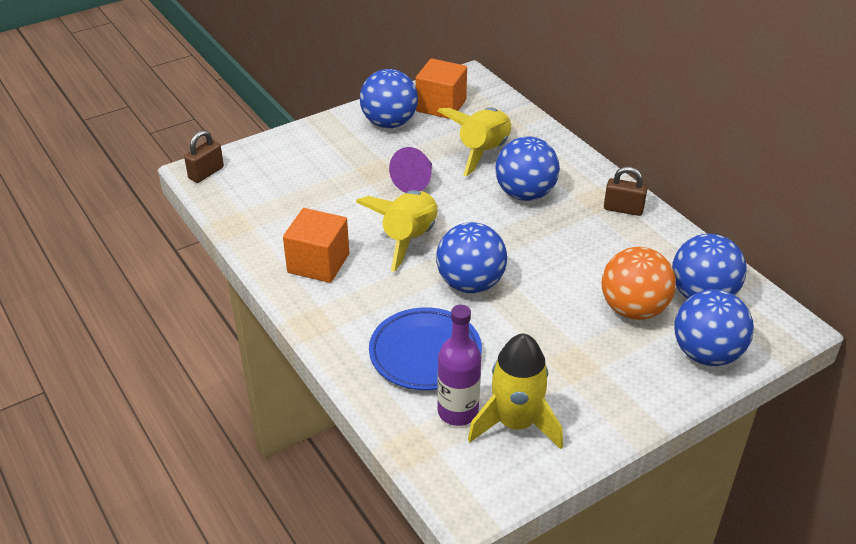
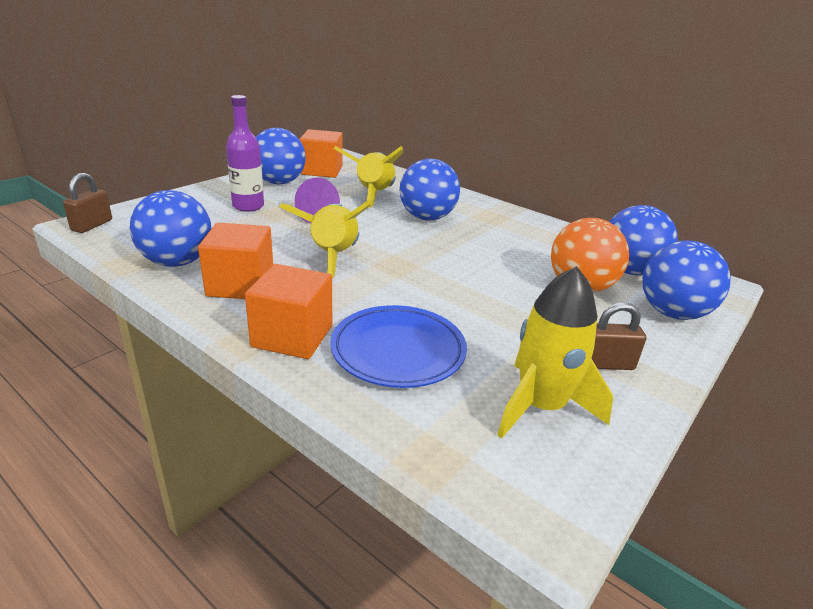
camera: 20 degrees left, 10 degrees down
(346, 325) = (292, 336): none -> orange cube
(458, 412) = (468, 405): purple bottle -> purple bottle (248, 206)
(470, 283) = (414, 284): blue ball -> blue ball (177, 262)
(623, 209) = (517, 221): brown padlock -> brown padlock (606, 364)

